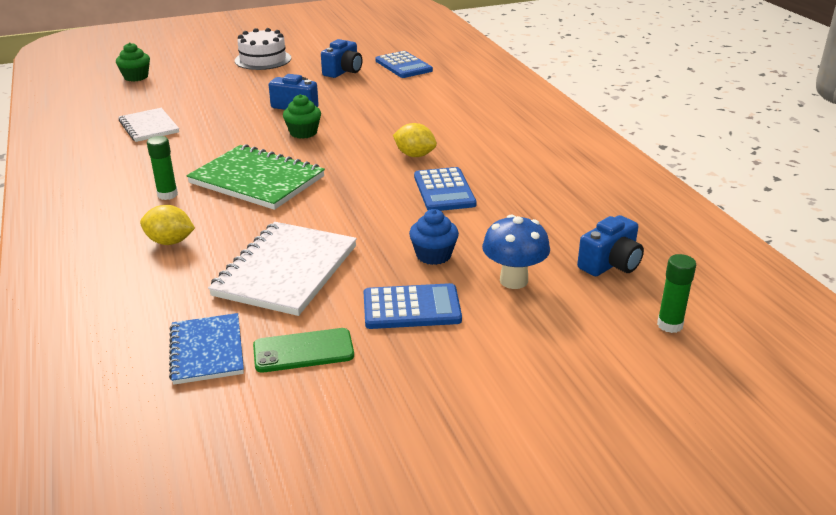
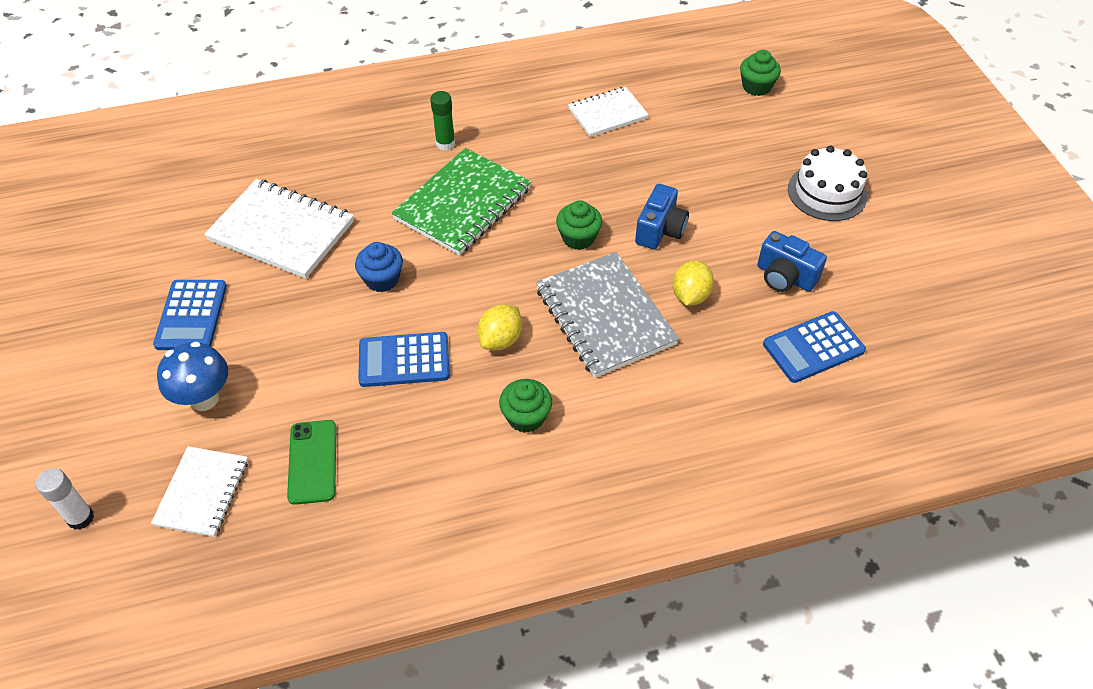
camera: 95 degrees right, 20 degrees up
(170, 242) = (355, 154): yellow lemon -> yellow lemon (690, 296)
(207, 351) = (186, 190): blue notebook -> none
(303, 351) = (161, 244): green phone -> green phone (312, 462)
(385, 121) = (605, 316): none -> grey notebook
(433, 255) = (272, 339): blue cupcake -> blue cupcake (382, 279)
(485, 143) = (526, 417): none -> green cupcake
(610, 264) = (202, 493): blue camera -> white notebook
(669, 325) = (81, 518): green glue stick -> white glue stick

